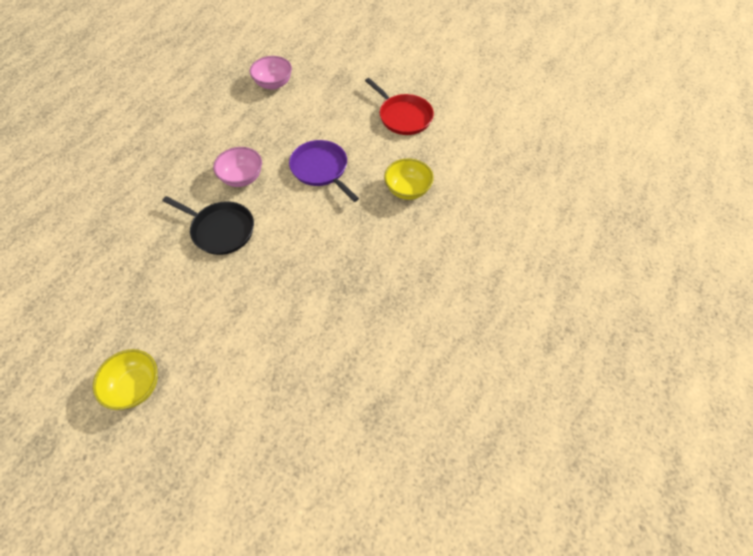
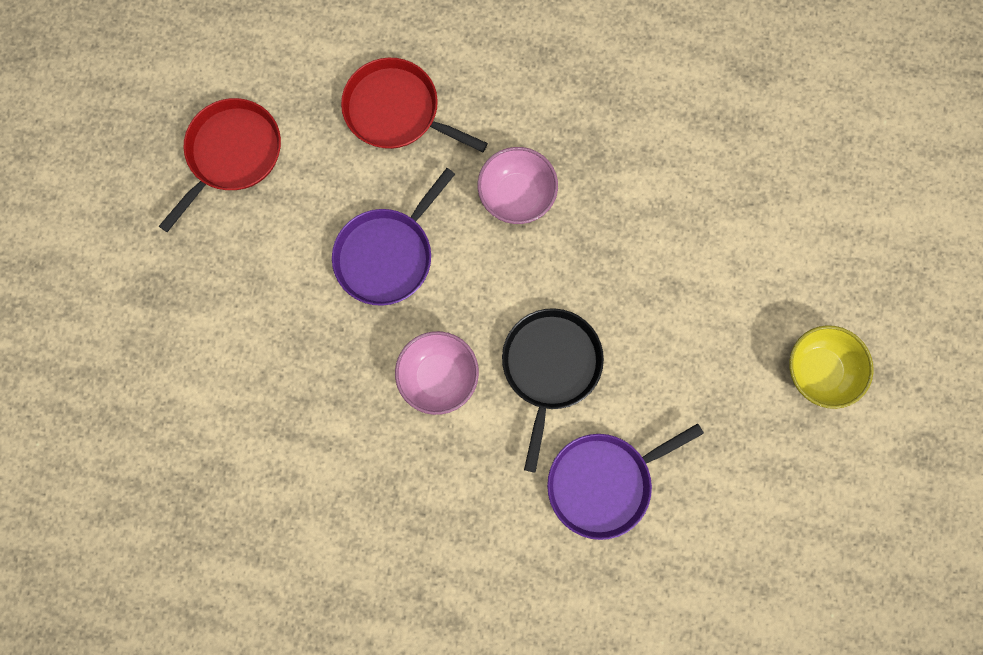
camera: 105 degrees left, 20 degrees up
(141, 240) = (604, 482): none -> purple pan
(273, 84) = (194, 412): pink bowl -> pink bowl (516, 195)
(407, 190) = (397, 111): yellow bowl -> red pan

